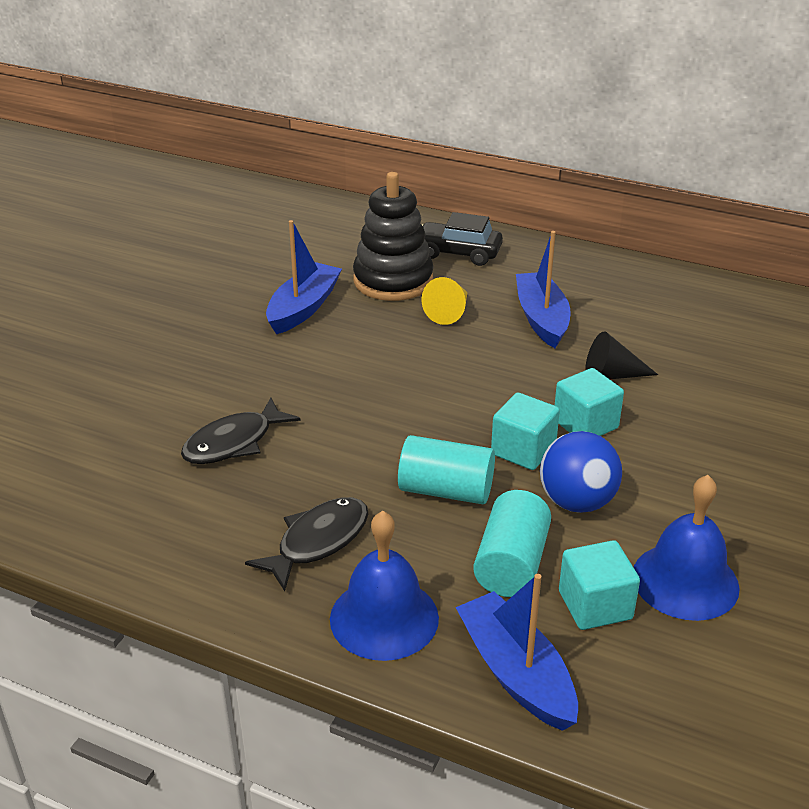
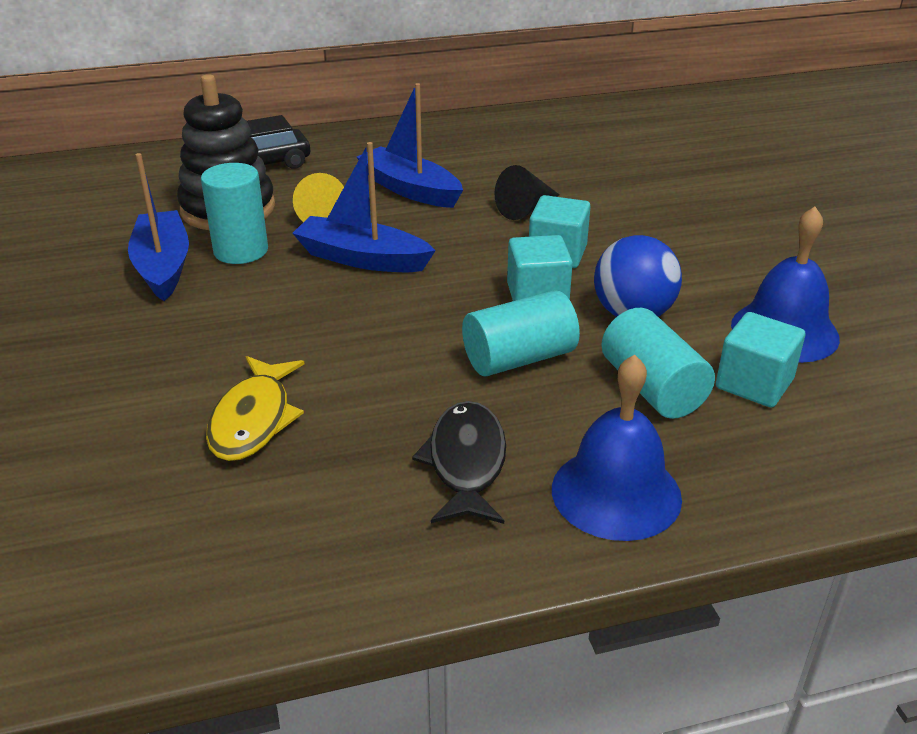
camera: 40 degrees left, 0 degrees up
(234, 442) = (253, 420): black fish -> yellow fish
(363, 318) = (241, 251): none -> turquoise cylinder
(516, 673) = (775, 470): blue boat -> blue boat (362, 258)

